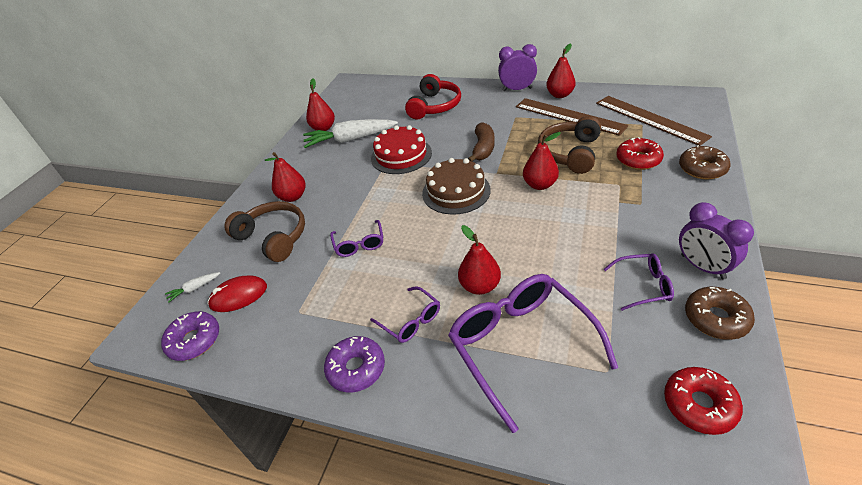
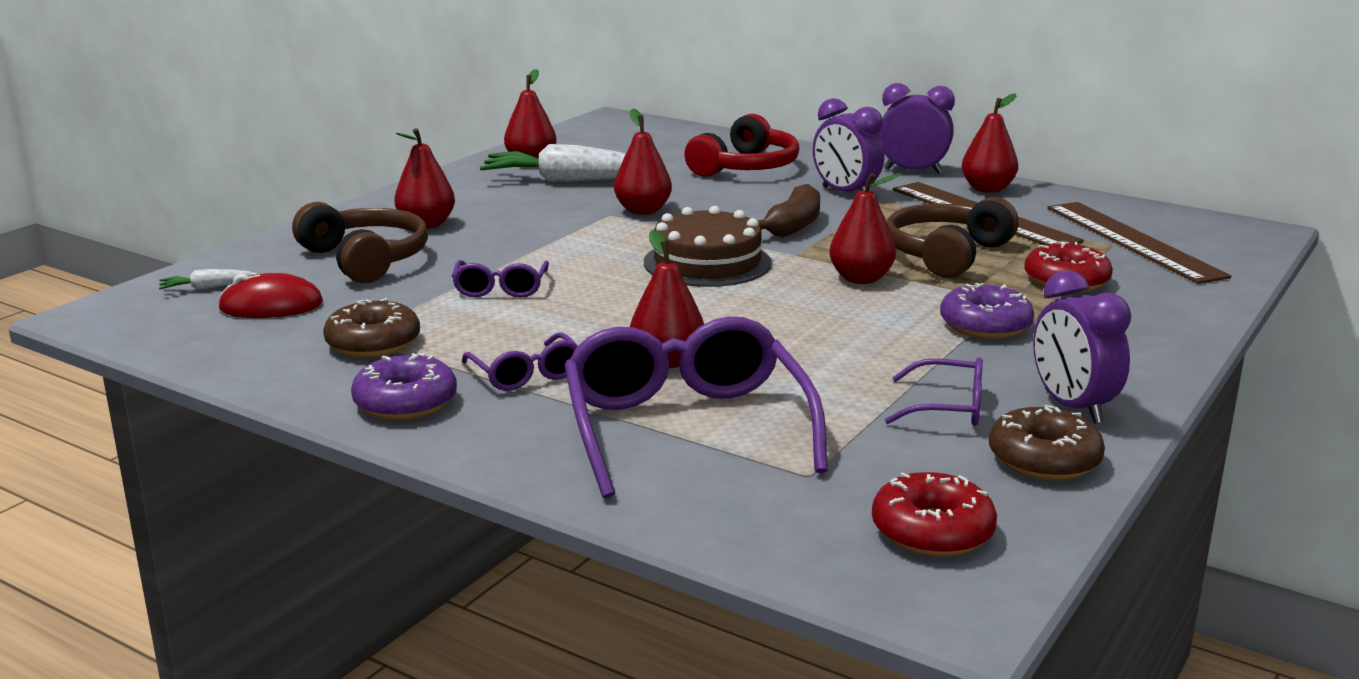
camera: 10 degrees right, 20 degrees down
(194, 340) = (176, 335): purple donut -> purple donut (985, 325)
(401, 155) = (643, 211): red cake -> red pear
(494, 115) = (845, 193): none -> purple clock
(702, 168) = (1177, 308): brown donut -> brown donut (373, 343)

